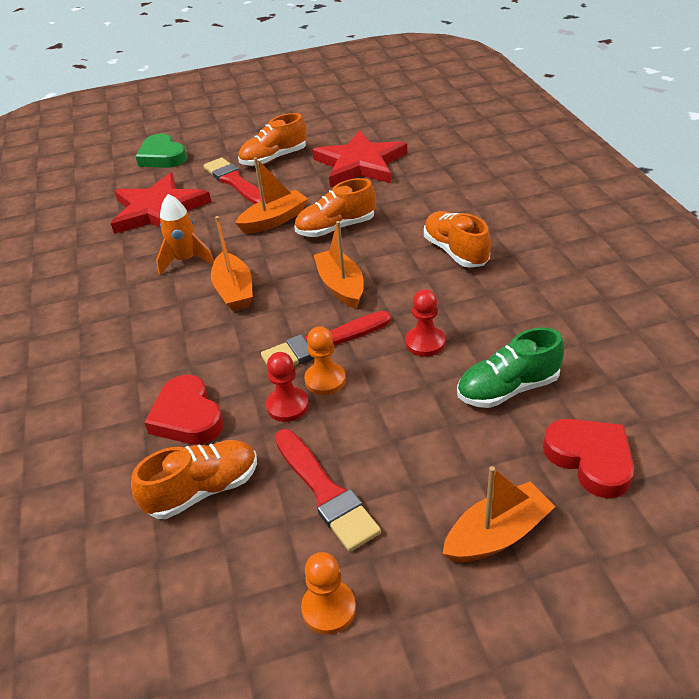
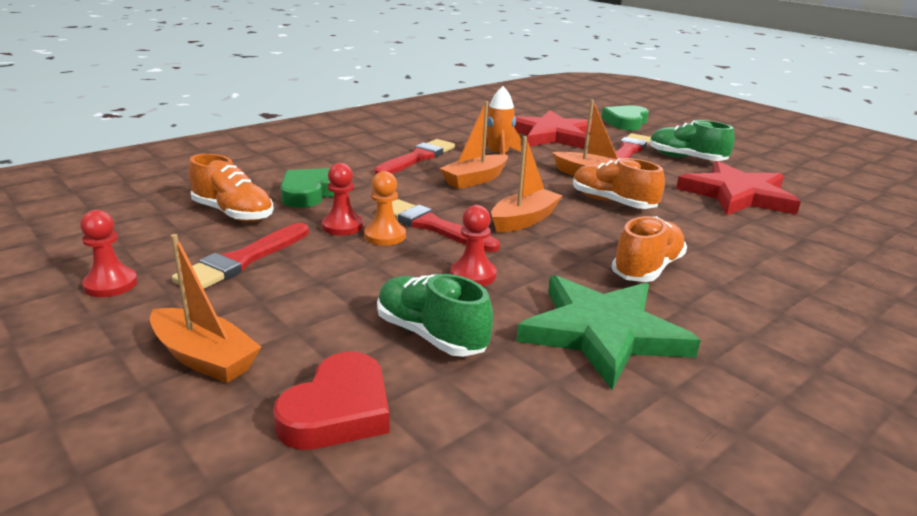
camera: 60 degrees right, 15 degrees down
(147, 316) = (417, 158): none -> red brush
(187, 416) = (311, 193): red heart -> green heart
(274, 158) = (686, 158): orange shoe -> green shoe
(329, 608) = (111, 284): orange pawn -> red pawn
(533, 303) = (603, 333): none -> green star

